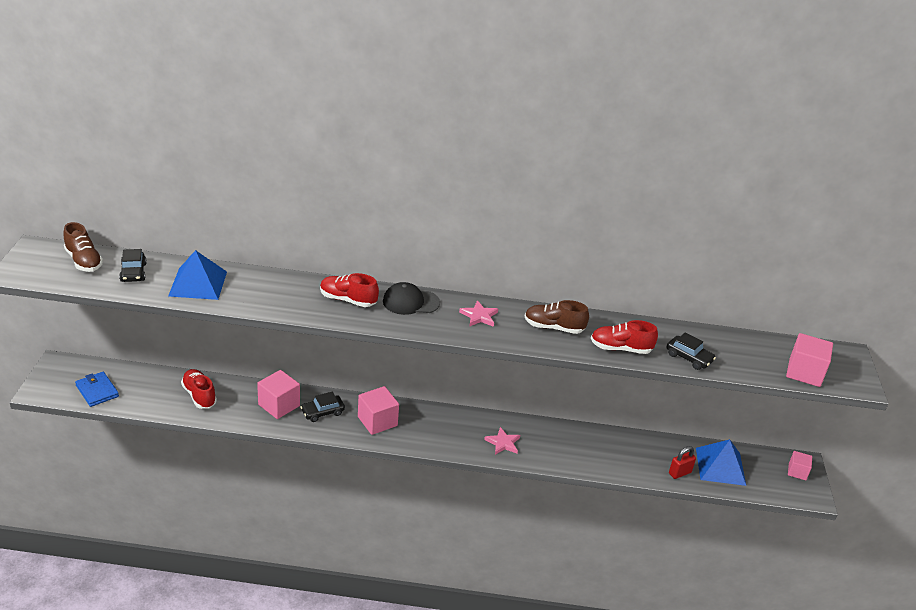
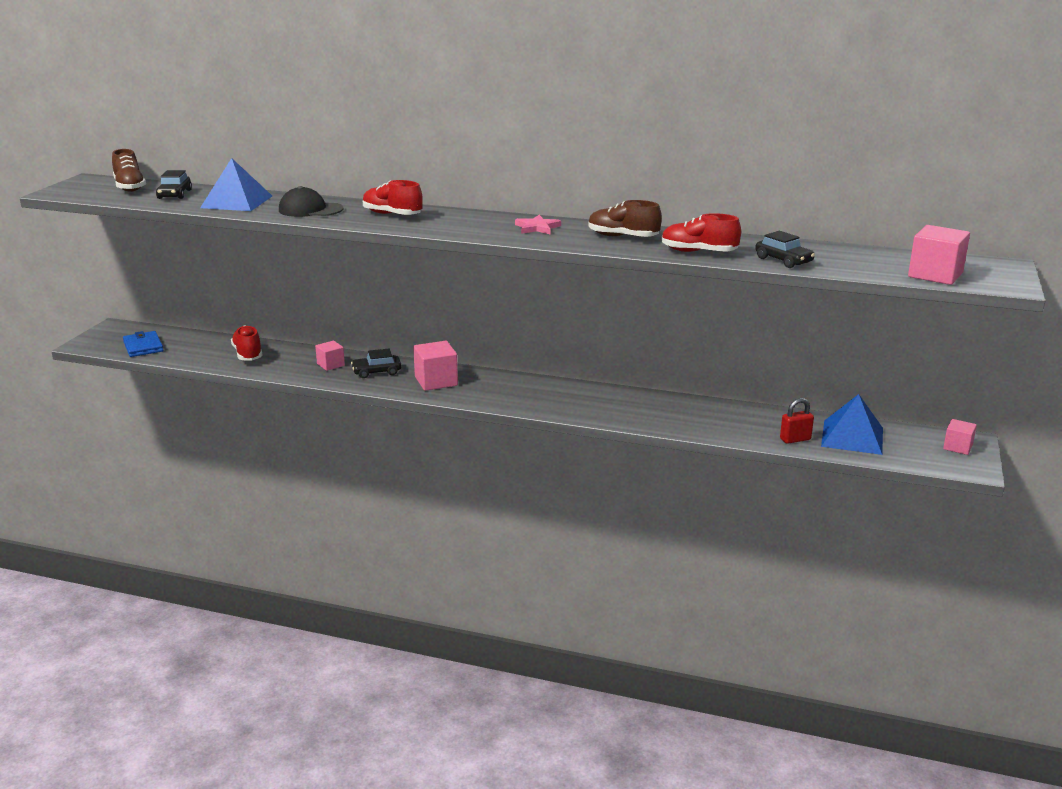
camera: 15 degrees right, 10 degrees down
(279, 405) = (330, 365): pink cube -> pink cube, size x0.61
(410, 302) = (462, 217): black cap -> black cap (310, 210)
(503, 443) = (578, 404): pink star -> none

